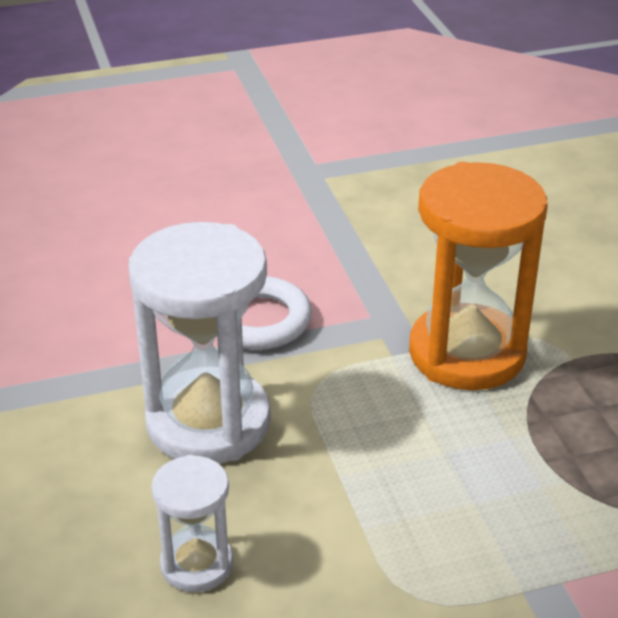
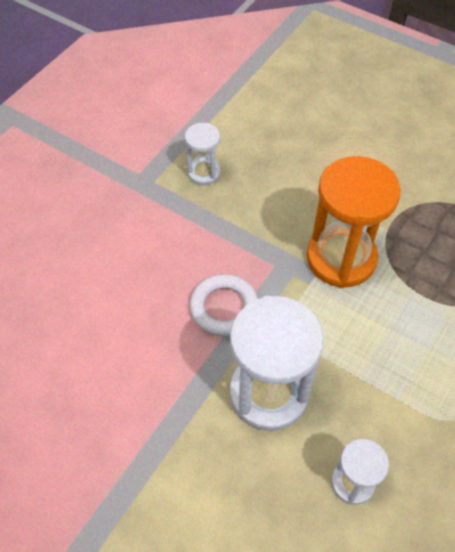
camera: 40 degrees left, 20 degrees up
(393, 195) = (204, 173): none -> white hourglass

